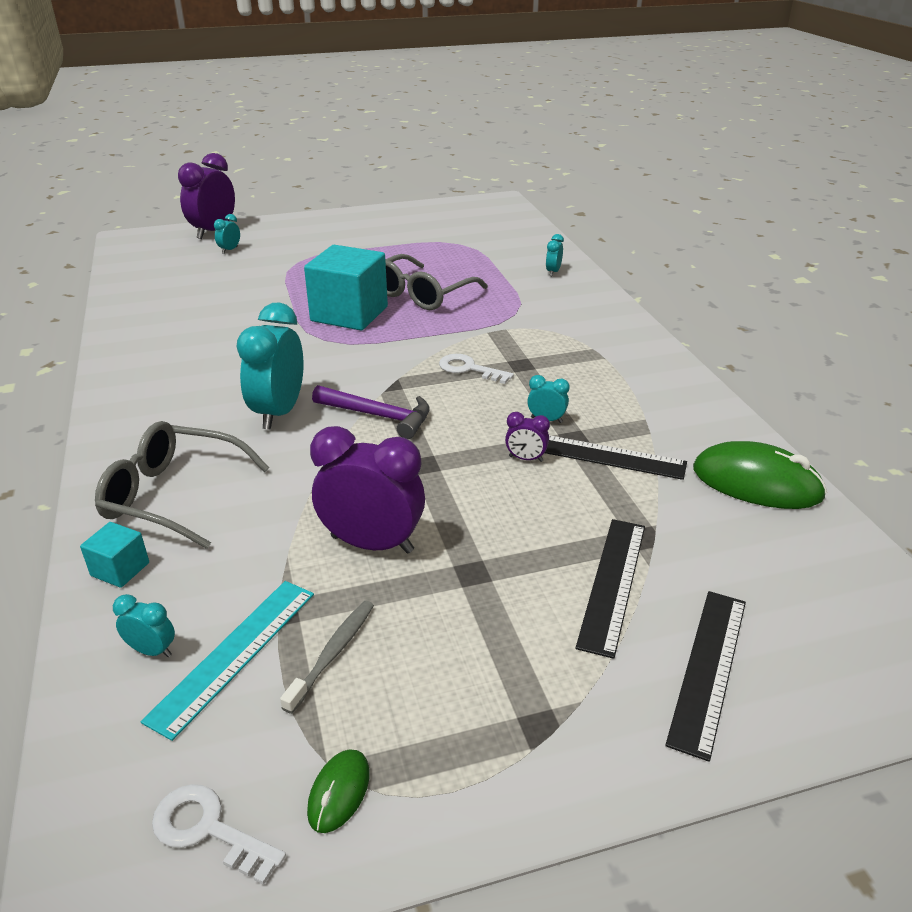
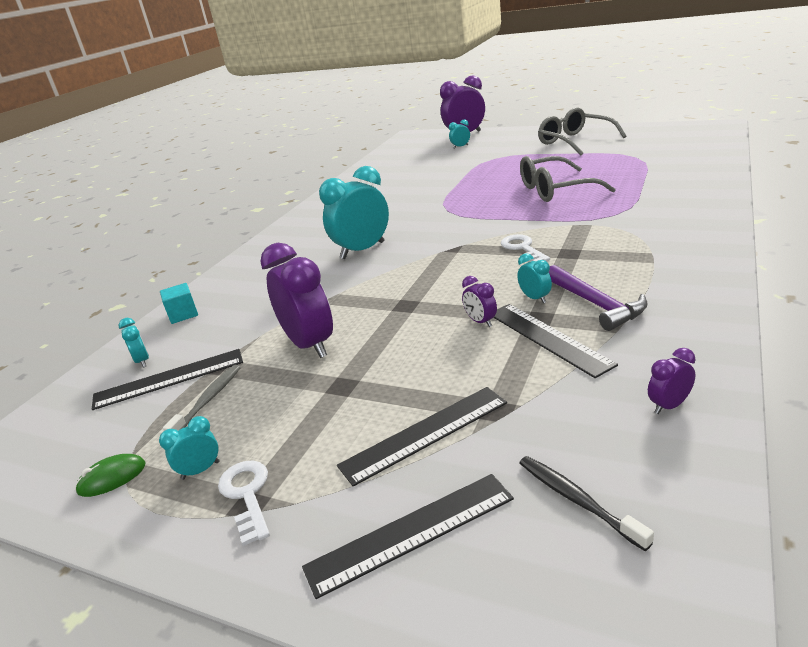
camera: 45 degrees right, 5 degrees down
(173, 495) = (252, 283): grey glasses -> grey glasses (574, 141)
(208, 830) = (47, 462): white key -> white key (247, 495)
(234, 654) = (169, 379): turquoise ruler -> black ruler
(333, 653) = (208, 400): grey toothbrush -> grey toothbrush turned 45 degrees counterclockwise
(349, 314) = (485, 196): turquoise cube -> none
(379, 416) = (418, 266): purple hammer -> purple hammer (596, 304)
(553, 272) = (694, 186): turquoise clock -> turquoise clock (200, 470)
(756, 483) = (669, 406): green mouse -> purple clock
(784, 582) = (577, 500): none -> black toothbrush

